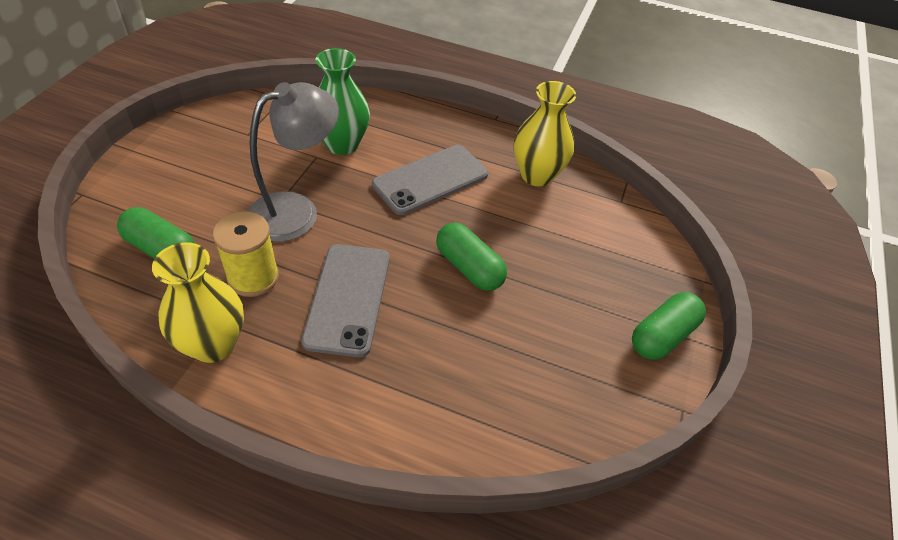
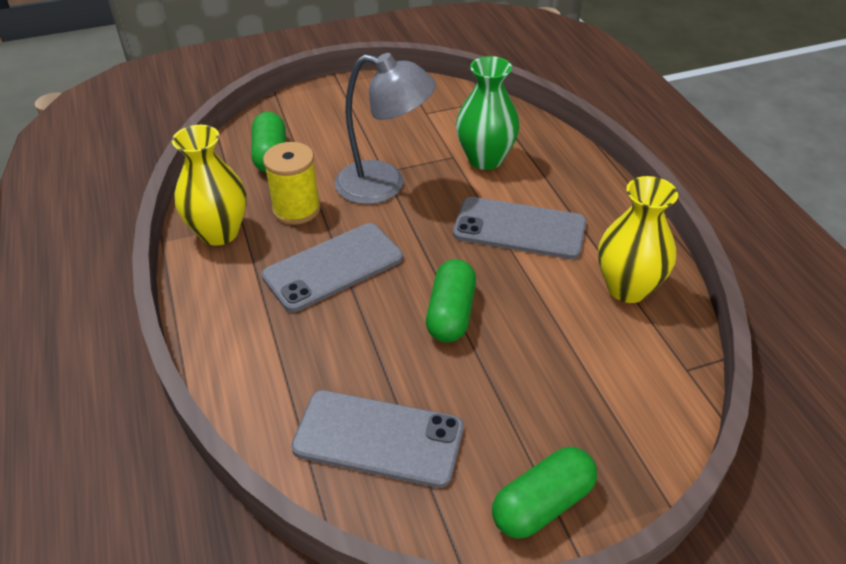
camera: 55 degrees right, 5 degrees down
(541, 383) = (378, 438): none -> grey phone
(662, 336) = (542, 504): green capsule -> green capsule turned 45 degrees counterclockwise

